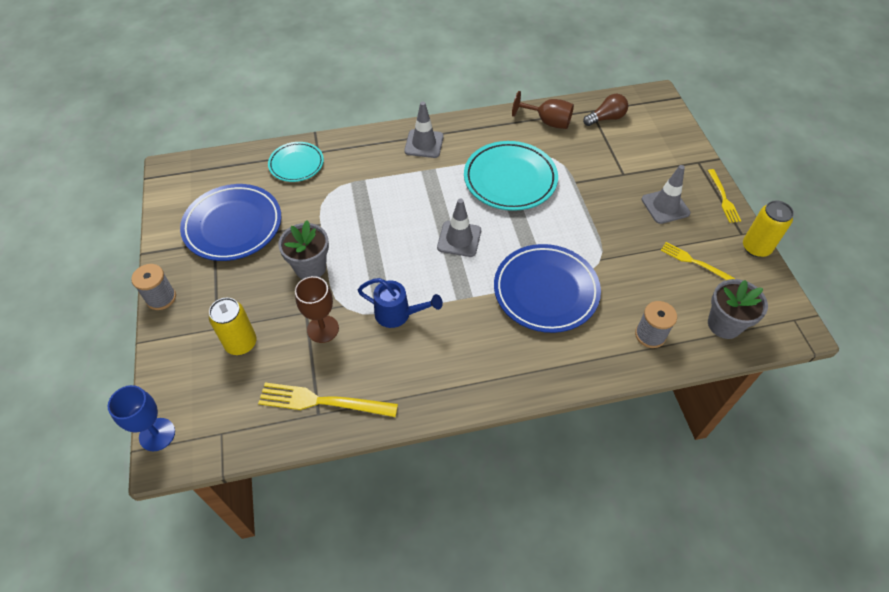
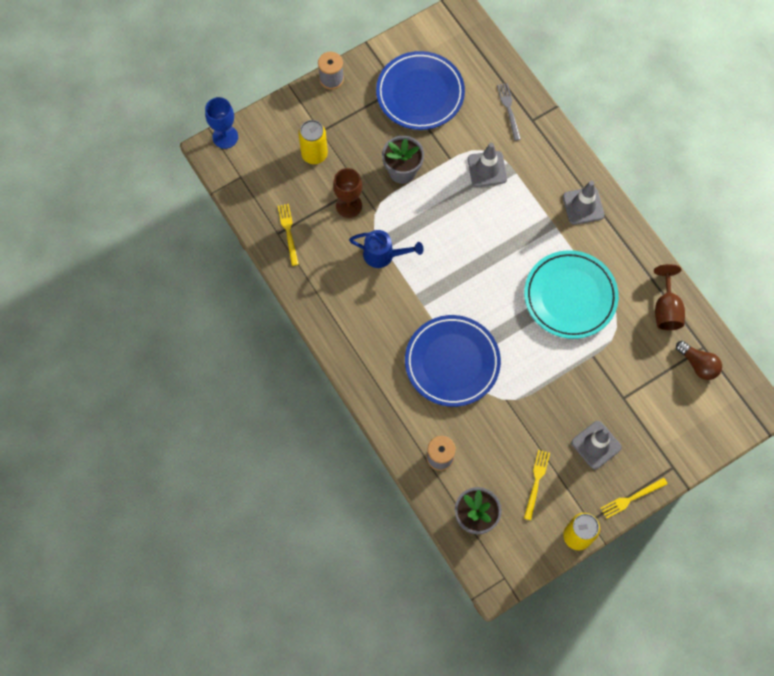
camera: 70 degrees right, 15 degrees up
(296, 164) = (509, 110): turquoise plate -> grey fork
(323, 401) = (288, 232): yellow fork -> yellow fork, size x0.62
(398, 314) = (383, 255): blue watering can -> blue watering can turned 75 degrees counterclockwise
(459, 239) = (480, 275): grey traffic cone -> grey traffic cone (487, 169)

